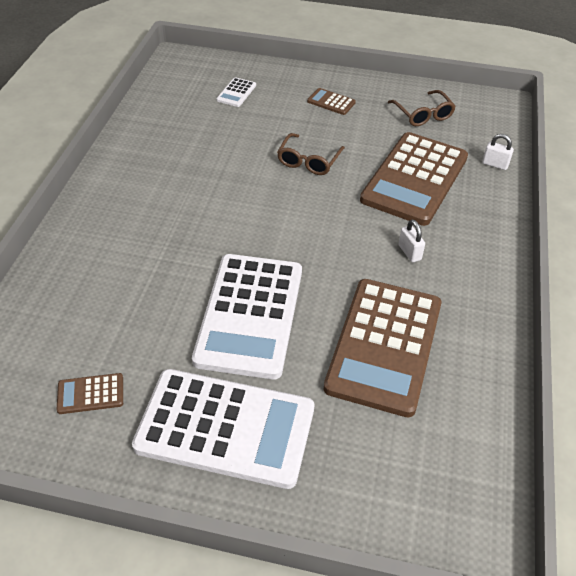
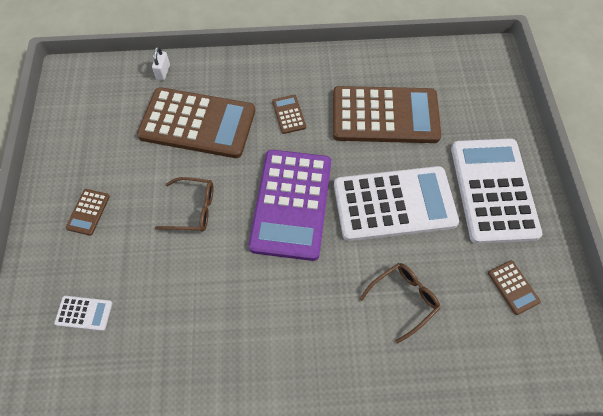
camera: 105 degrees left, 15 degrees up
(286, 229) = (291, 204): none -> purple calculator
(409, 252) = (289, 114): white padlock -> brown calculator
(423, 114) = (97, 130): brown glasses -> brown glasses (403, 300)

